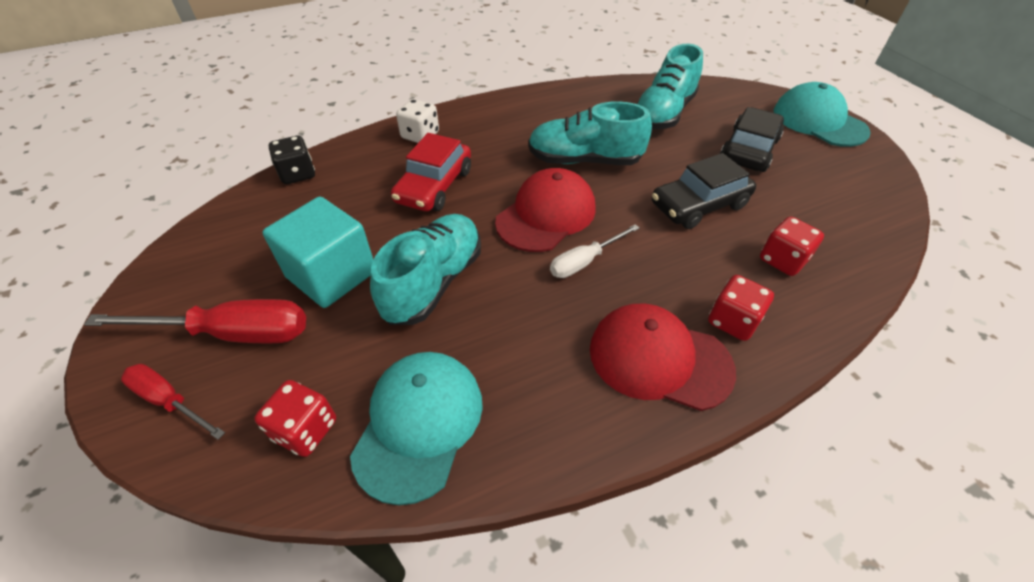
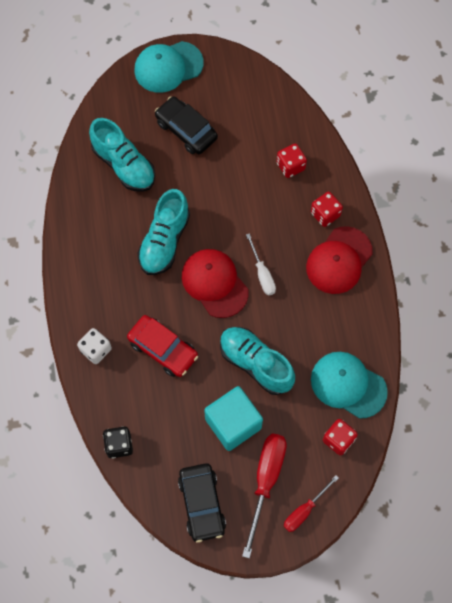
camera: 75 degrees left, 20 degrees up
(698, 205) = (232, 188): black car -> black car (202, 504)

